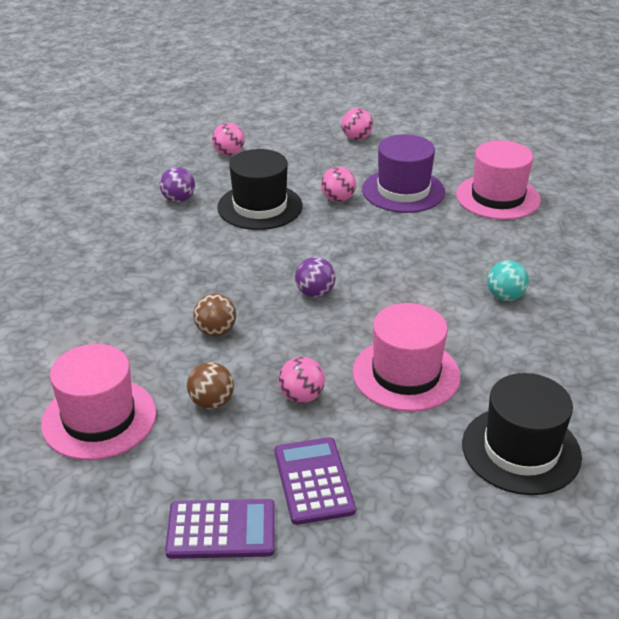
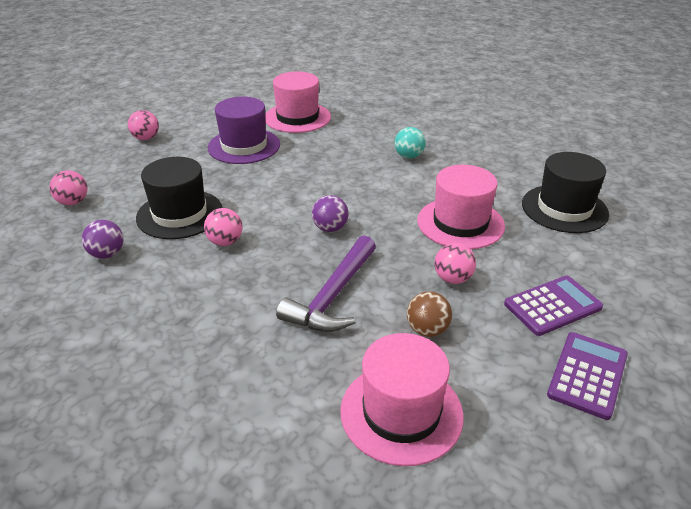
camera: 60 degrees left, 0 degrees up
(216, 331) = (333, 296): brown ball -> purple hammer
(313, 481) = (552, 306): purple calculator -> purple calculator turned 135 degrees clockwise
(338, 199) = (218, 175): pink ball -> pink ball (225, 242)

